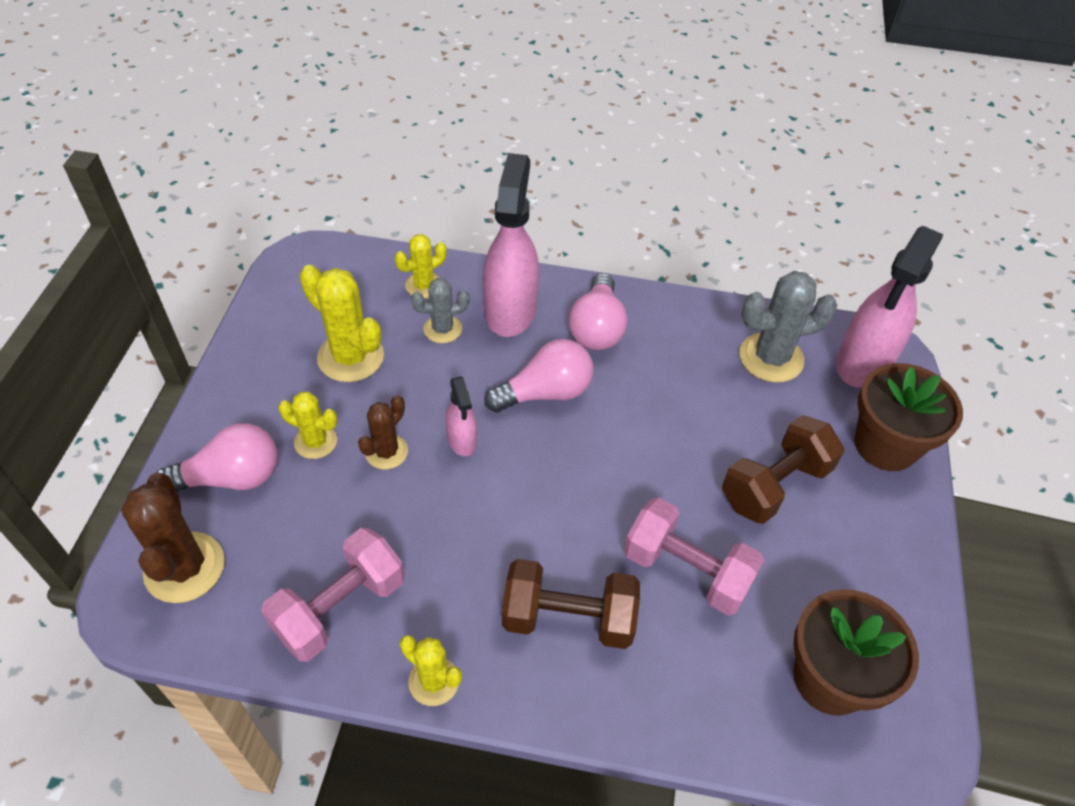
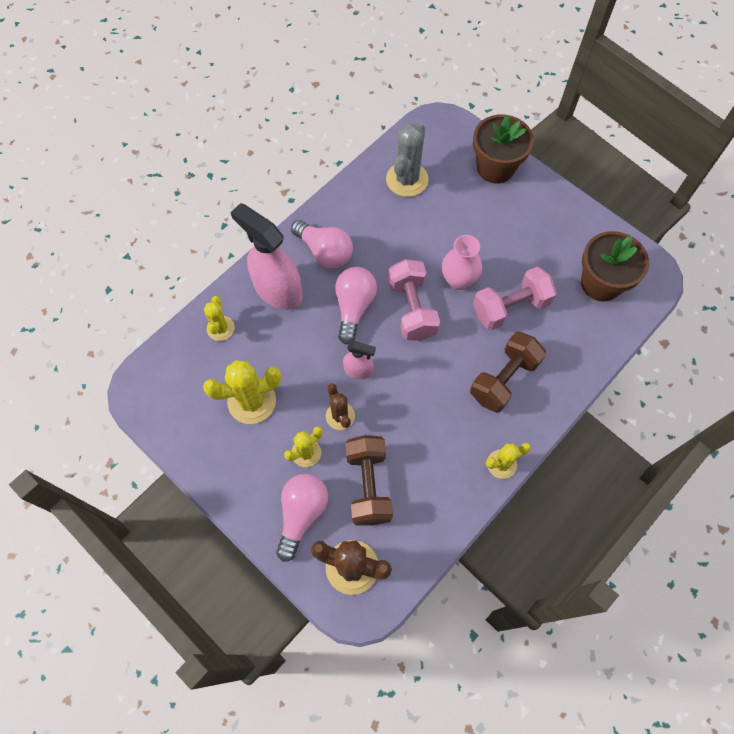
camera: 55 degrees left, 15 degrees up
(340, 607) = (430, 491): pink dumbbell -> pink dumbbell (412, 309)
(442, 329) = (266, 336): grey cactus -> none
(676, 486) = (458, 280): none -> pink vase
(775, 485) = (487, 234): brown dumbbell -> brown dumbbell (368, 485)
(863, 363) = (439, 139): pink spray bottle -> none

